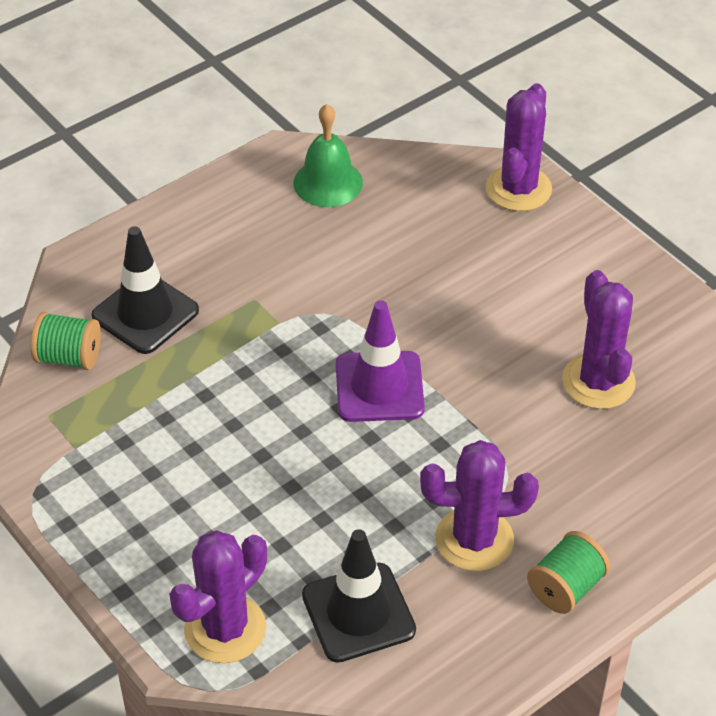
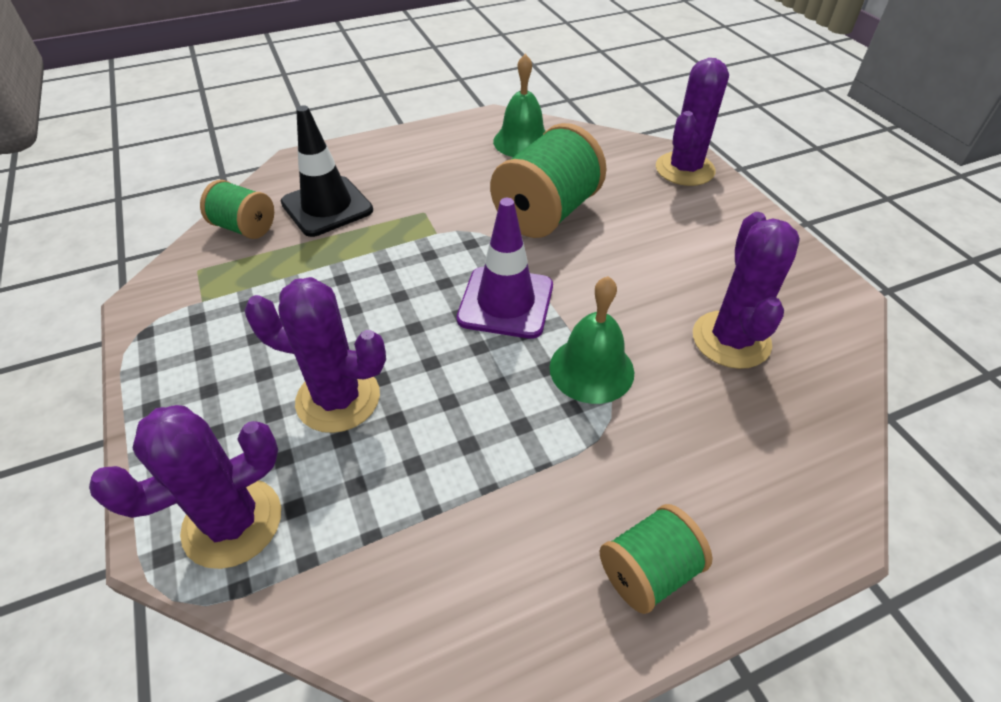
camera: 15 degrees right, 0 degrees up
(358, 613) = (388, 541): black traffic cone -> none
(386, 275) = (546, 213): none -> green spool
(474, 539) = (552, 481): purple cactus -> purple cactus (338, 399)
(480, 437) = (591, 369): none -> green bell

